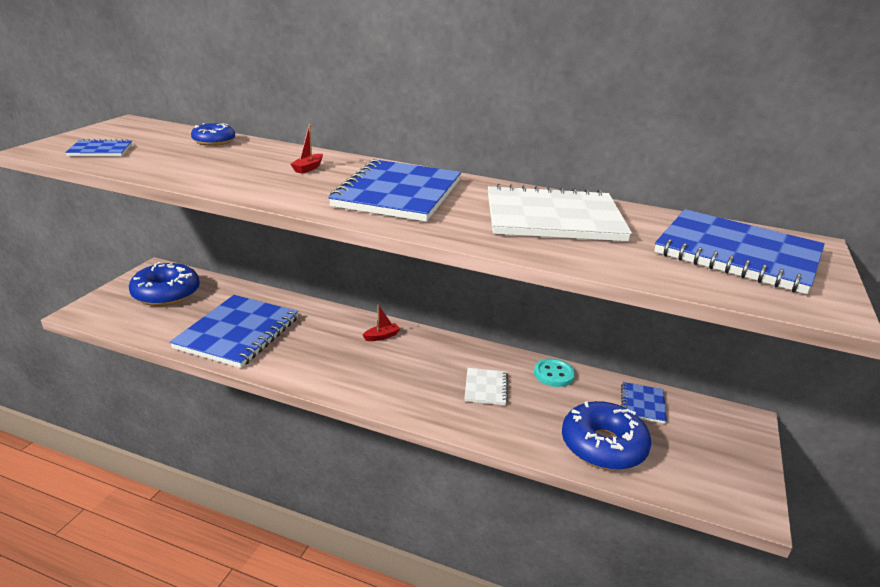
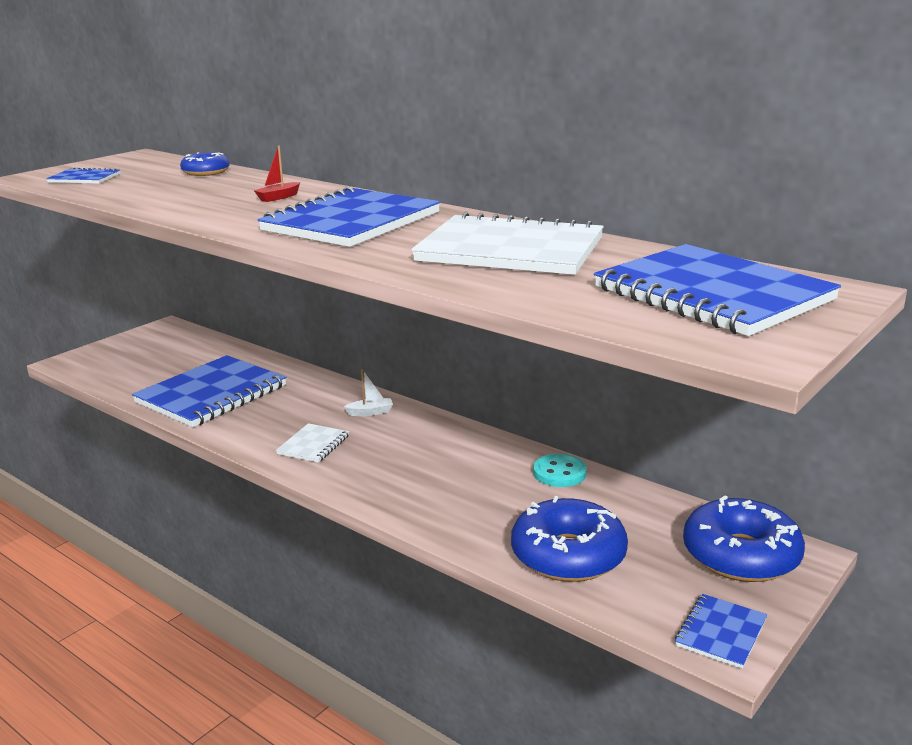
camera: 20 degrees right, 5 degrees down
(166, 293) = (161, 351): blue donut -> blue donut (741, 555)
(381, 336) = (370, 412): red boat -> white boat
(486, 388) = (460, 477): white notebook -> white notebook (313, 445)
(642, 404) = (658, 518): blue notebook -> blue notebook (720, 633)

